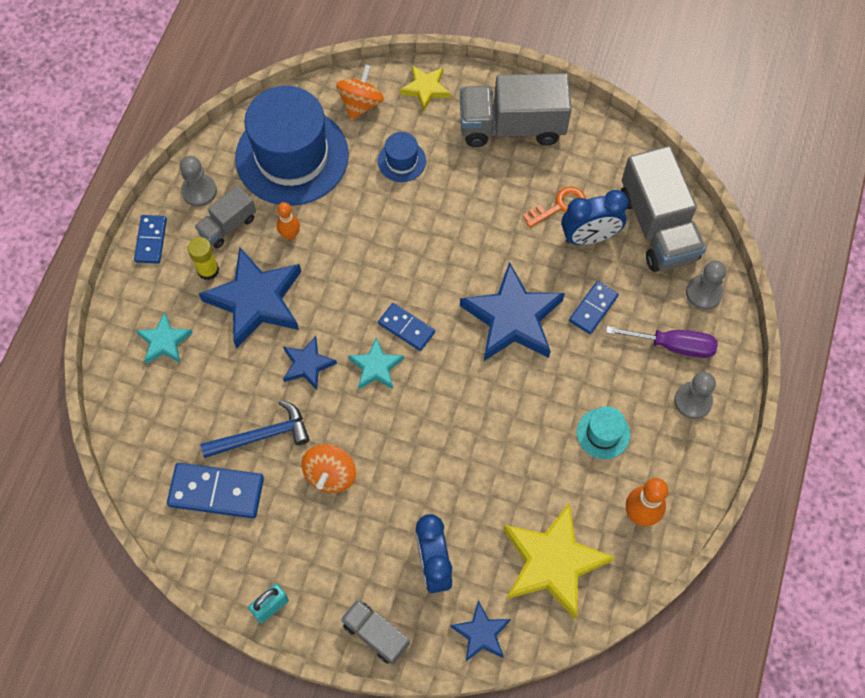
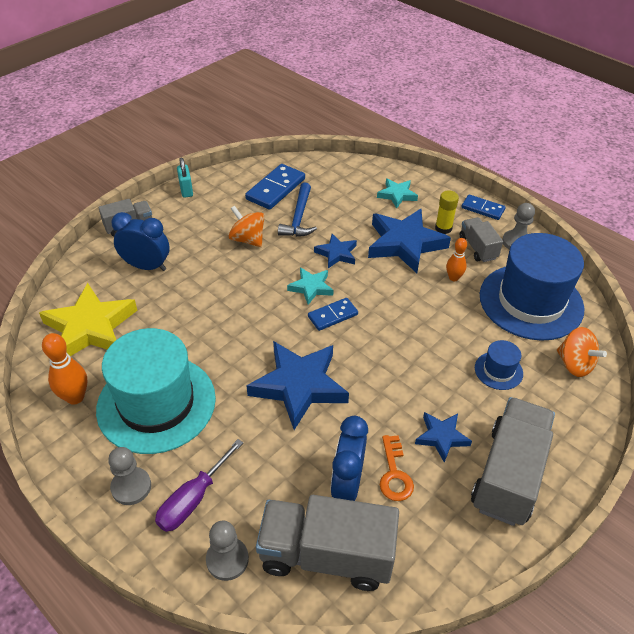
camera: 115 degrees right, 20 degrees down
(425, 89) = (579, 419): yellow star -> none
(481, 633) = (82, 272): blue star -> blue star (441, 437)
(593, 308) = (271, 450): blue domino -> none
(603, 433) = (156, 403): turquoise hat -> turquoise hat, size x2.34

